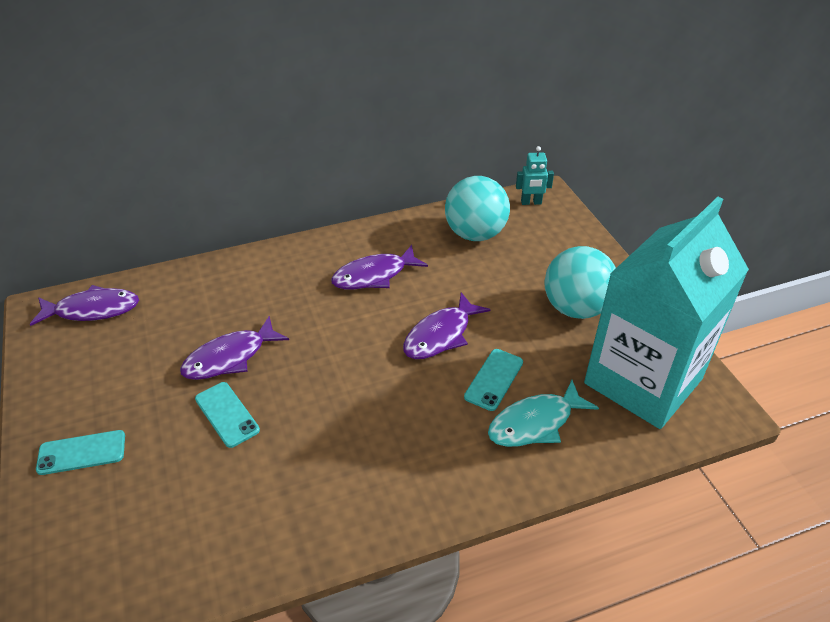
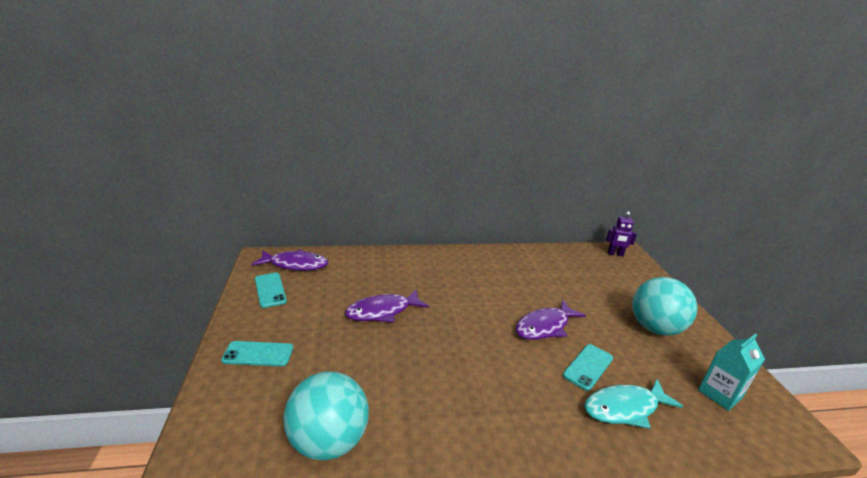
camera: 10 degrees right, 15 degrees down
(227, 414) = (372, 349): turquoise phone -> turquoise phone (270, 290)
(374, 275) = (496, 278): purple fish -> none
(475, 234) = (573, 266): turquoise ball -> turquoise ball (328, 441)
(531, 202) = (615, 254): turquoise robot -> purple robot
(643, 381) = (720, 394): turquoise carton -> turquoise carton, size x0.41

